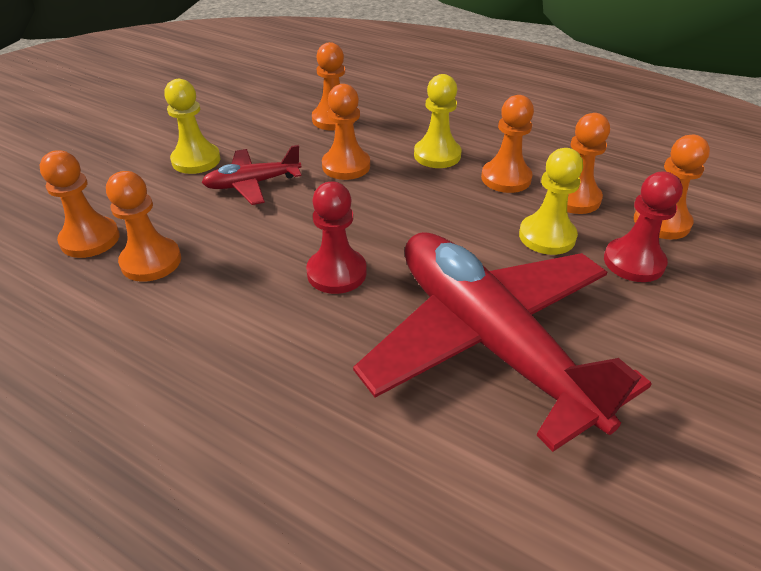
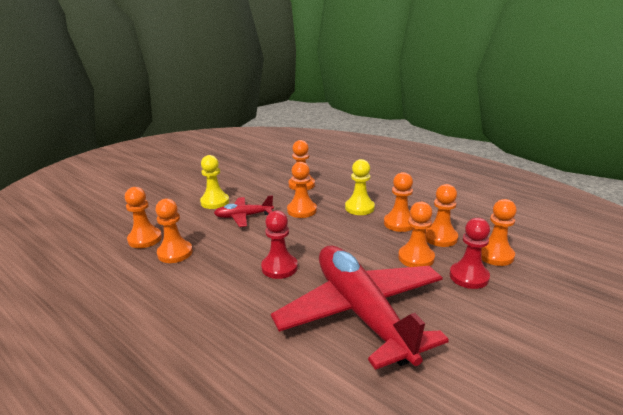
camera: 10 degrees right, 15 degrees down
(547, 236) = (416, 258): yellow pawn -> orange pawn

